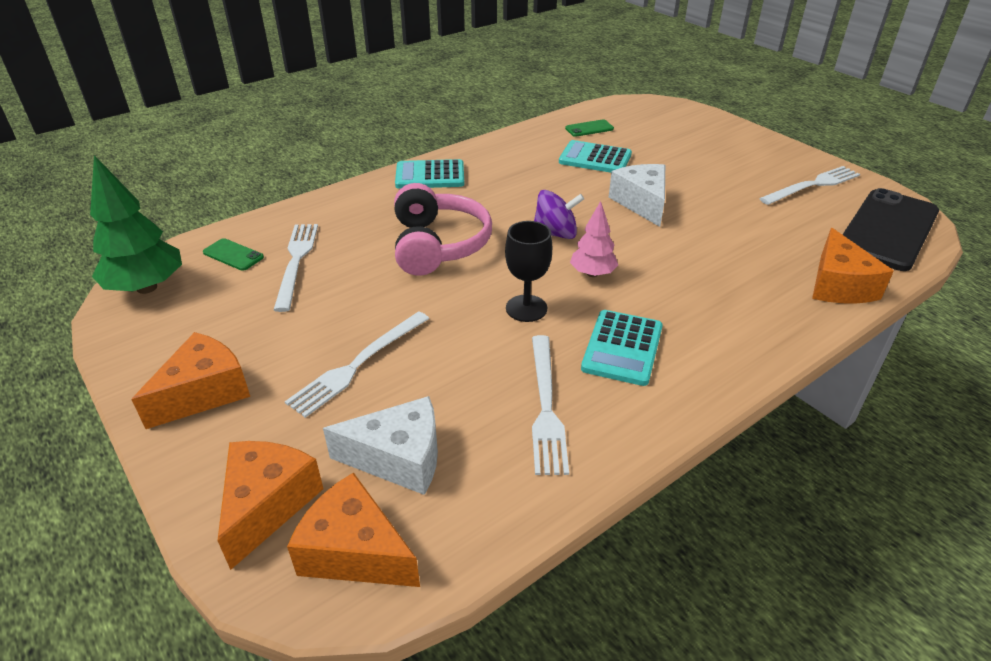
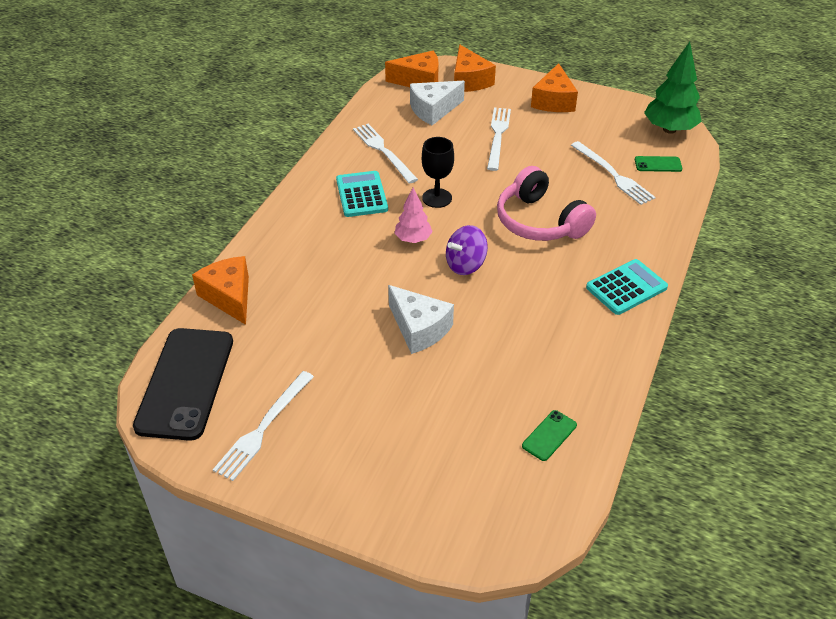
camera: 150 degrees right, 5 degrees up
(595, 158) = (503, 378): turquoise calculator -> none

